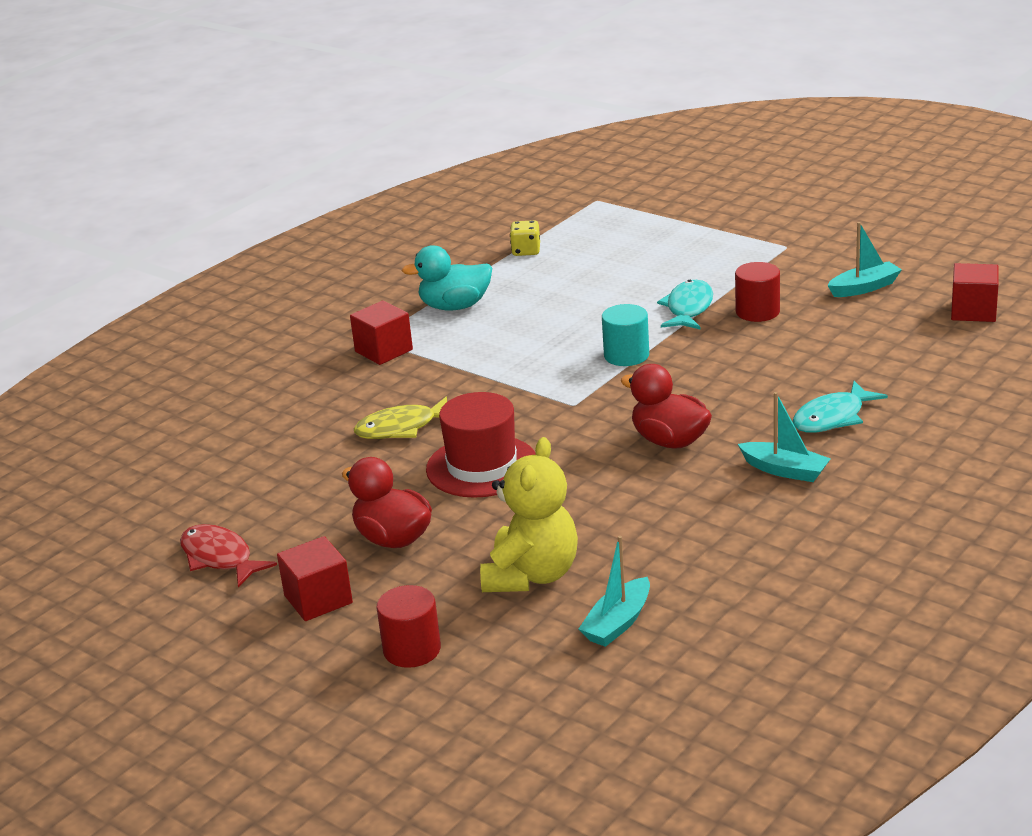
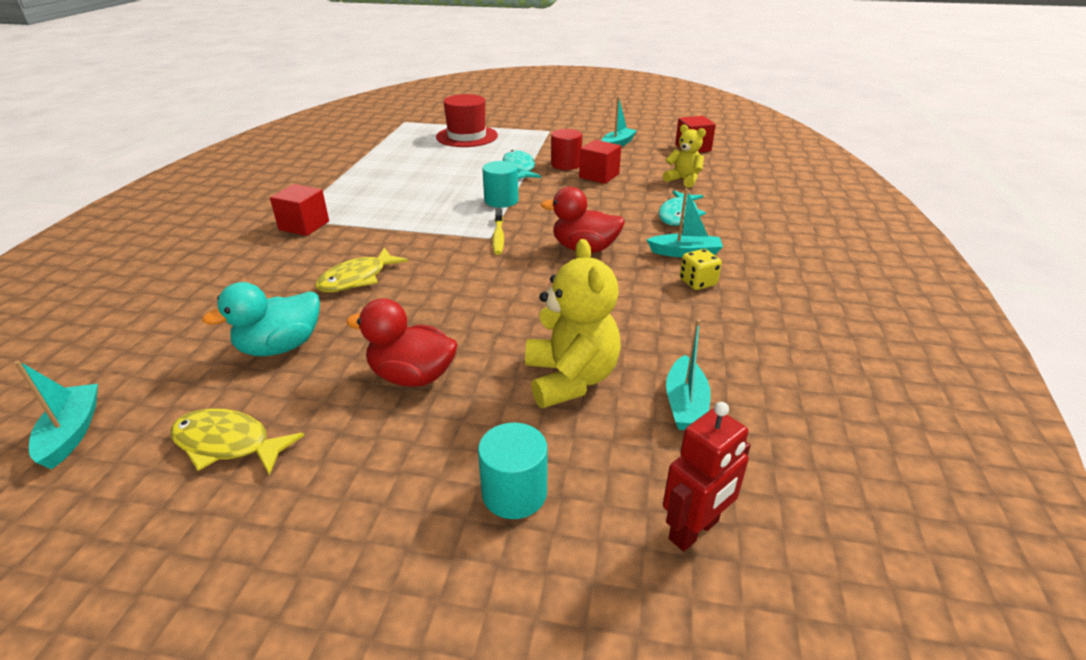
camera: 30 degrees left, 5 degrees up
(113, 521) = (72, 433): none -> turquoise boat
(219, 558) = (228, 444): red fish -> yellow fish
(318, 599) = (371, 462): red cube -> red cube (599, 176)
(412, 650) = (514, 493): red cylinder -> turquoise cylinder
(455, 306) = (345, 189): turquoise duck -> turquoise duck (280, 347)
(482, 466) = (451, 295): red hat -> red hat (467, 136)
(526, 251) = (376, 152): yellow dice -> yellow dice (697, 282)
(529, 712) = (694, 530): none -> red robot
(584, 406) = (498, 237): none -> yellow toothbrush
(897, 365) = (683, 180): none -> yellow teddy bear

